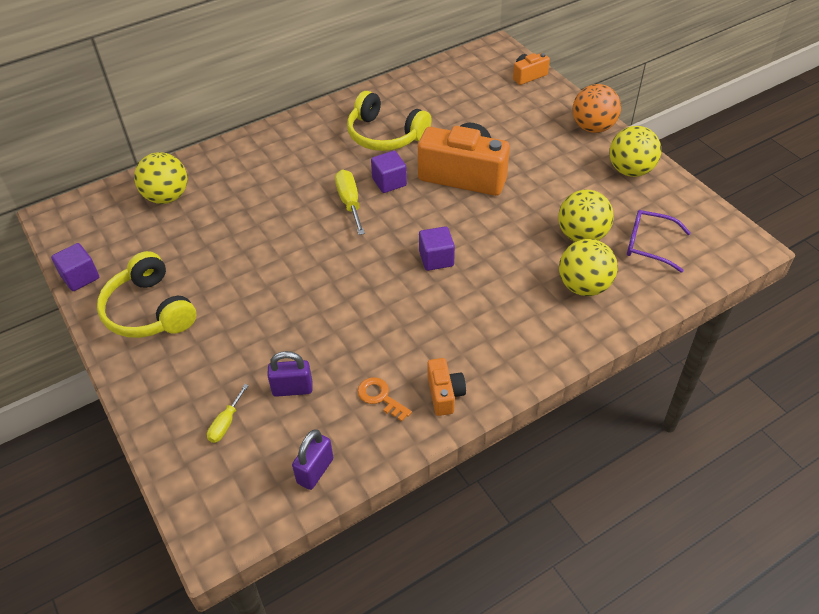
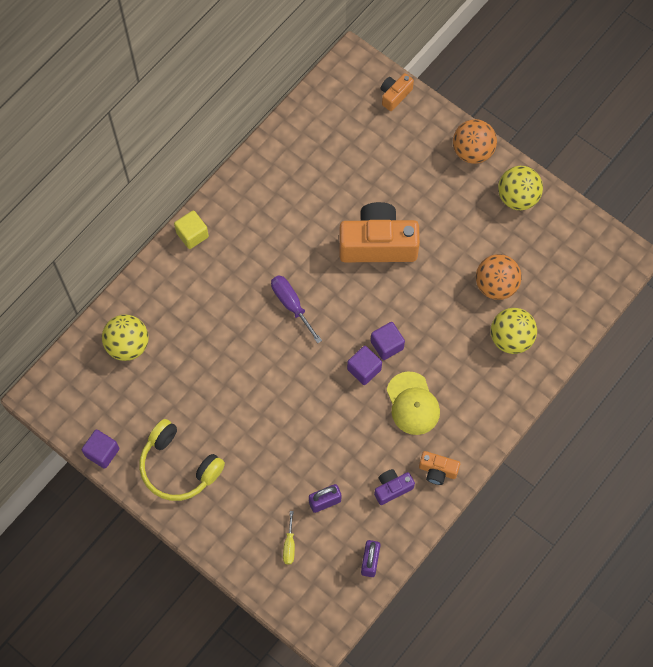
camera: 20 degrees left, 20 degrees up
(282, 131) = (192, 235): none -> yellow cube
(349, 202) = (291, 305): yellow screwdriver -> purple screwdriver
(380, 397) = (392, 488): orange key -> purple camera
(385, 135) = (290, 214): yellow headphones -> none
(389, 182) = (316, 271): purple cube -> purple cube (364, 369)
(442, 319) = (412, 403): none -> yellow cap
(444, 394) = (437, 471): orange camera -> orange camera turned 135 degrees clockwise
(581, 236) = (496, 285): yellow ball -> orange ball
(649, 245) = (552, 279): purple glasses -> none

